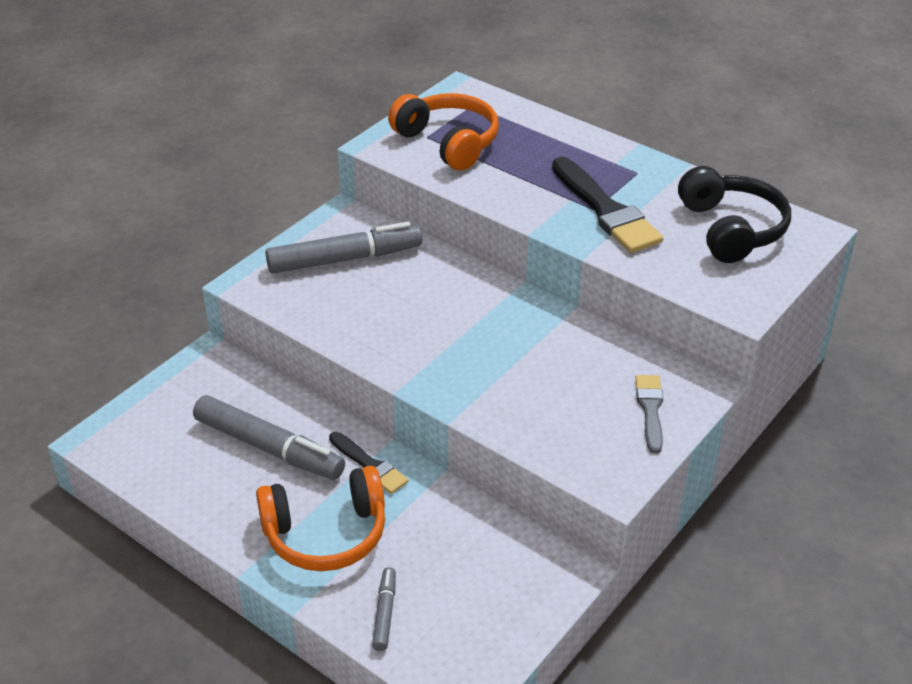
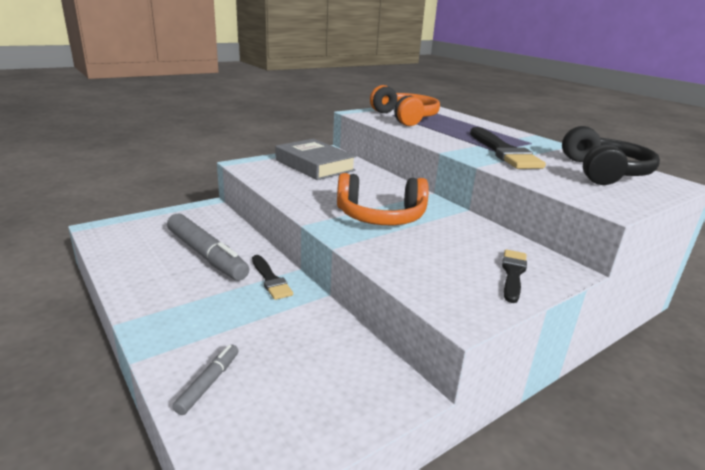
camera: 15 degrees right, 15 degrees down
(326, 534) = (205, 313): orange headphones -> orange headphones (380, 216)
(344, 259) = (314, 165): grey marker -> grey book
(650, 410) = (513, 273): grey brush -> black brush

